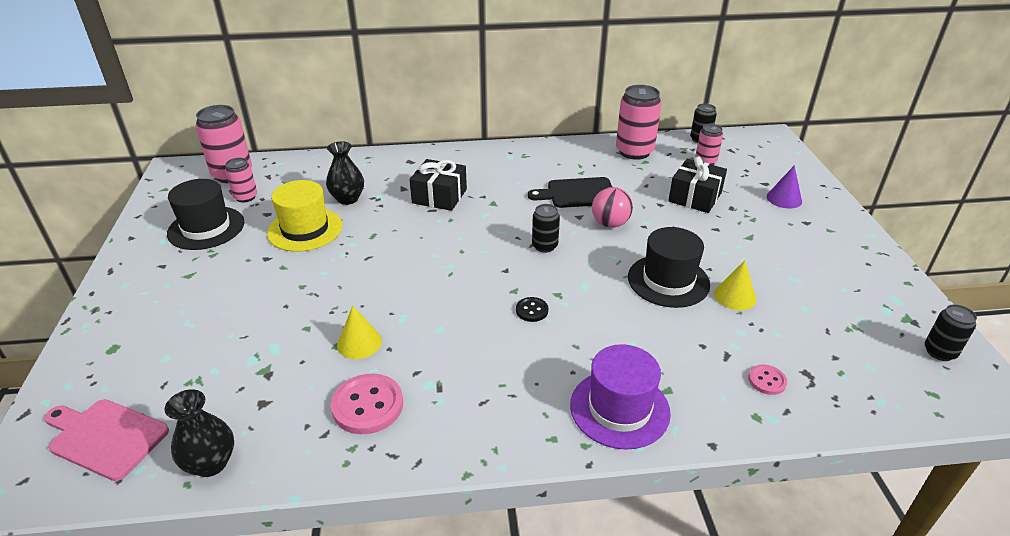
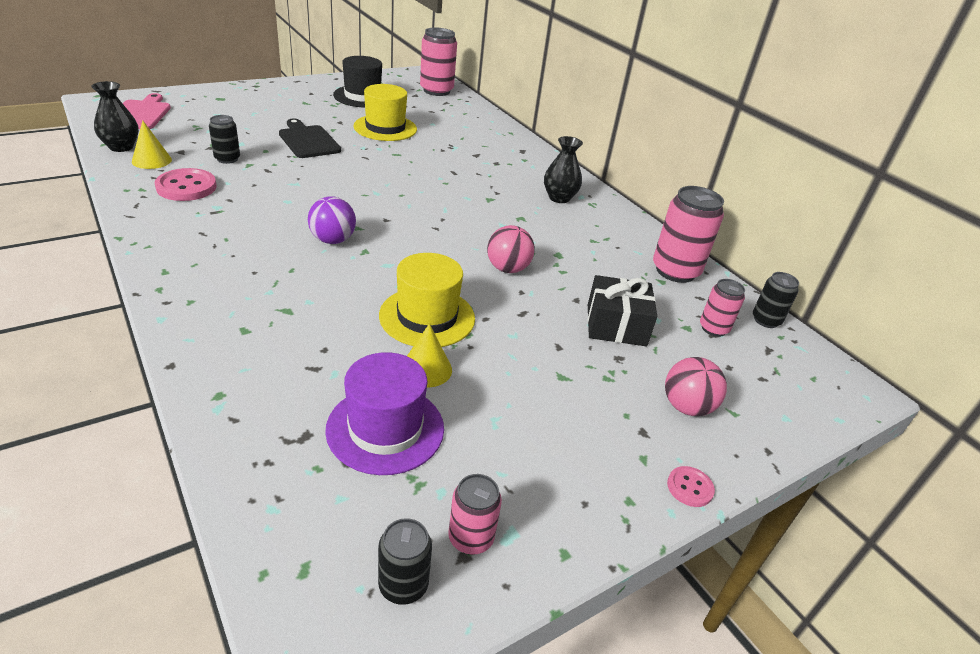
camera: 60 degrees right, 0 degrees up
(245, 197) = (411, 100): pink can -> pink can (471, 538)
(348, 199) = (440, 135): black vase -> black vase (559, 198)
(359, 343) = (256, 172): yellow cone -> yellow cone (151, 160)
(439, 196) = (478, 172): black gift -> none
(532, 310) = (332, 240): black button -> purple ball
(544, 246) = (438, 235): black can -> black can (227, 159)
(577, 193) = (548, 243): black cutting board -> black cutting board (308, 141)
(619, 408) = (210, 303): purple hat -> purple hat (385, 429)
(668, 281) = (427, 317): black hat -> yellow hat
(767, 381) = (280, 401): pink button -> pink button (689, 487)
(784, 199) = (686, 407): purple cone -> pink ball

